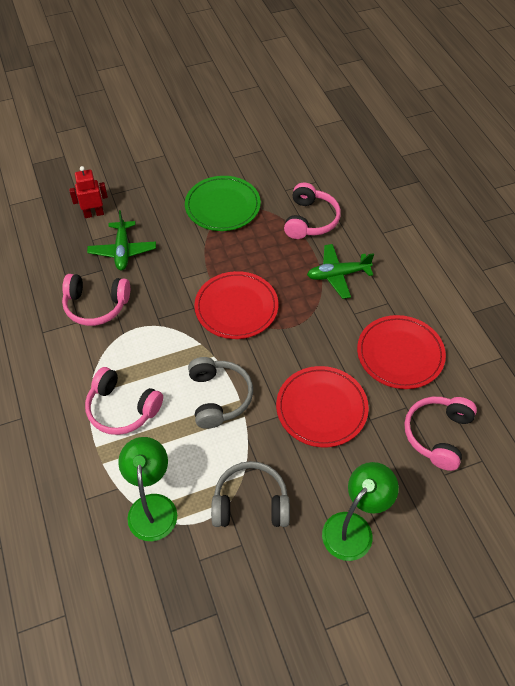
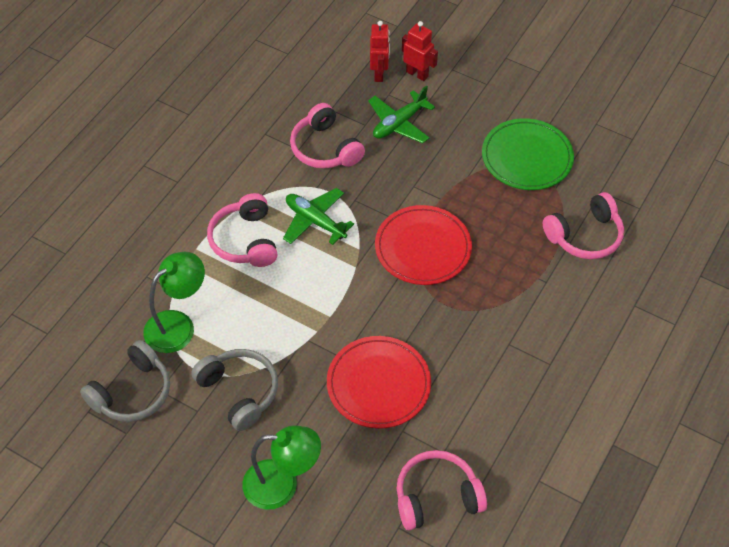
camera: 50 degrees right, 0 degrees up
(69, 233) = (379, 74): none -> red robot
(218, 397) = (318, 299): grey headphones -> grey headphones (132, 392)
(338, 275) = (541, 301): green plane -> green plane (315, 221)
(400, 354) = (498, 411): red plate -> none

